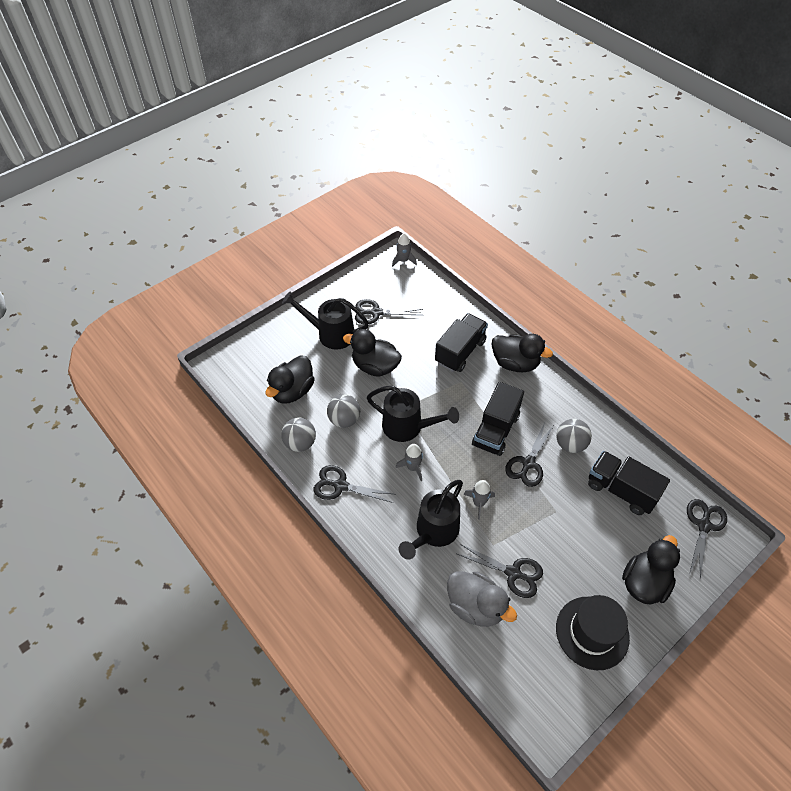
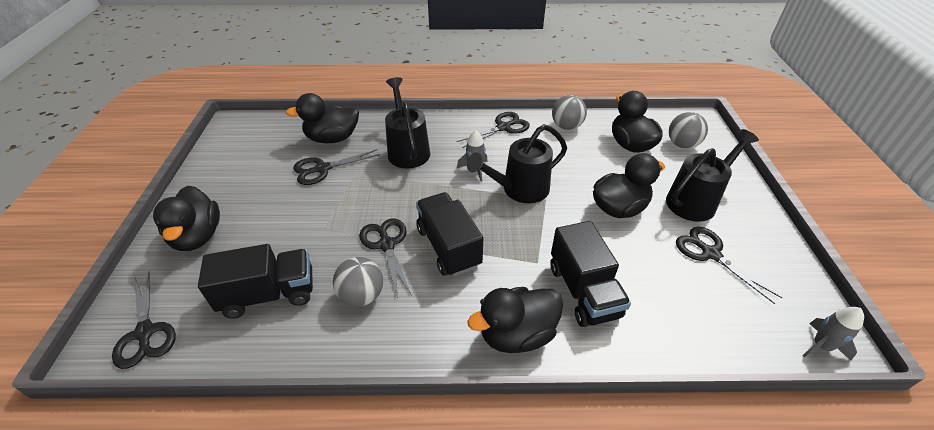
camera: 130 degrees right, 10 degrees down
(344, 420) = (567, 158): grey ball -> grey ball (682, 144)
(376, 313) = (710, 253): black scissors -> black scissors turned 75 degrees counterclockwise
(475, 606) = (332, 138): grey duck -> black duck
(478, 503) = (396, 187): grey rocket -> none
(592, 632) = (229, 179): black hat -> none

